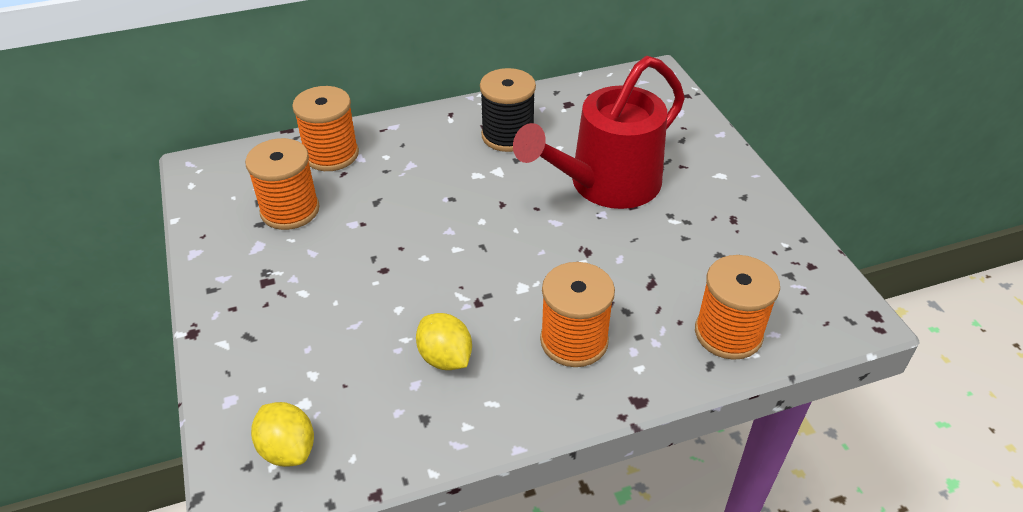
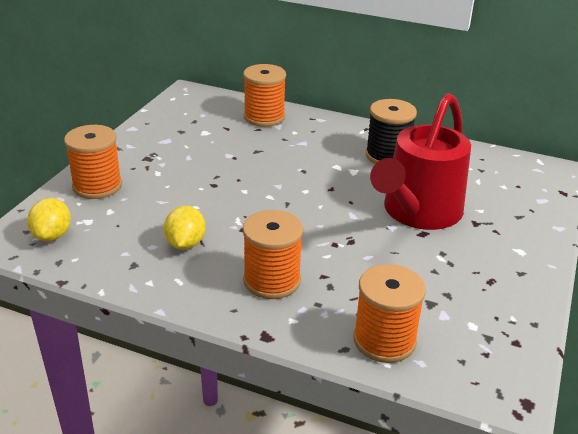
camera: 40 degrees right, 10 degrees down
(290, 210) = (204, 132): orange spool -> orange spool (97, 186)
(605, 185) = (417, 213): red watering can -> red watering can turned 60 degrees counterclockwise

